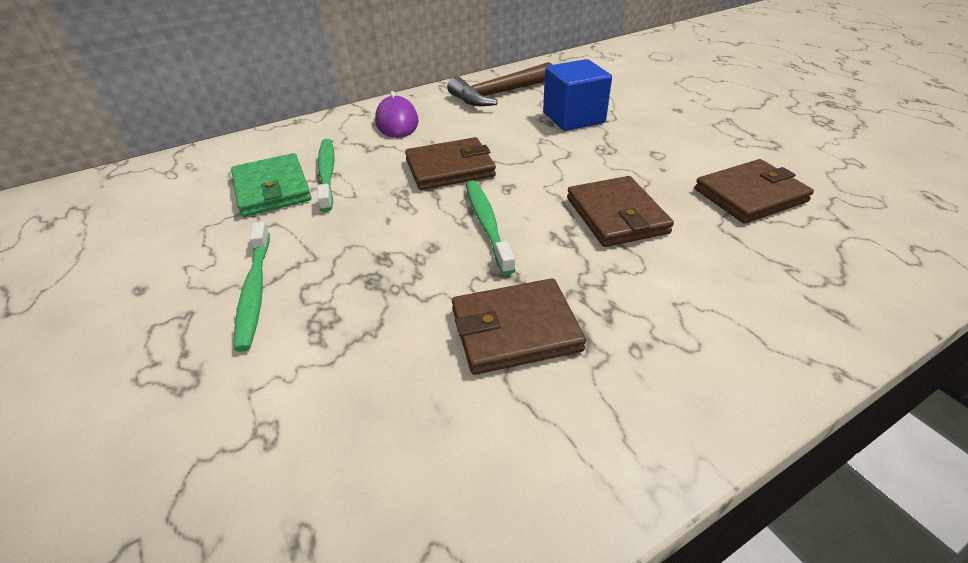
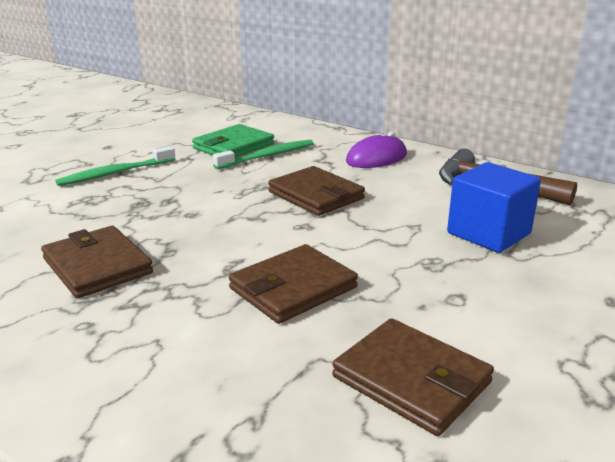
camera: 65 degrees right, 15 degrees down
(487, 224) = (236, 228): green toothbrush -> none

